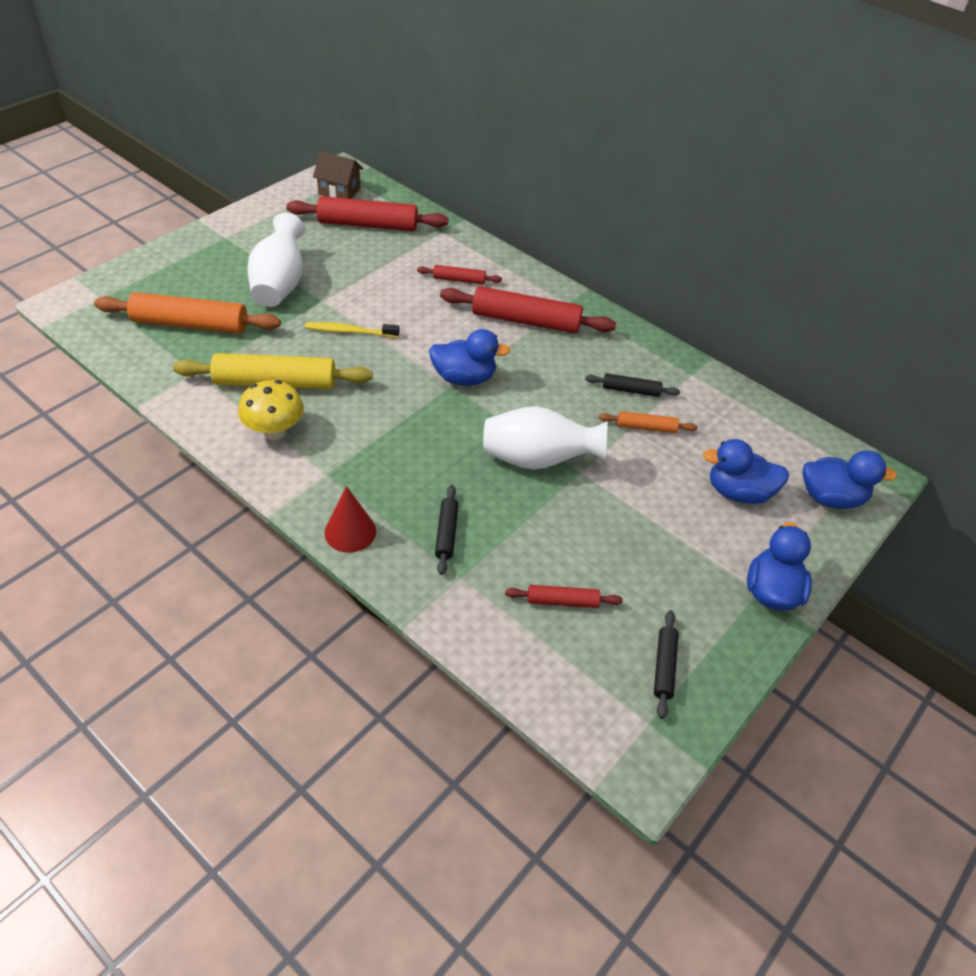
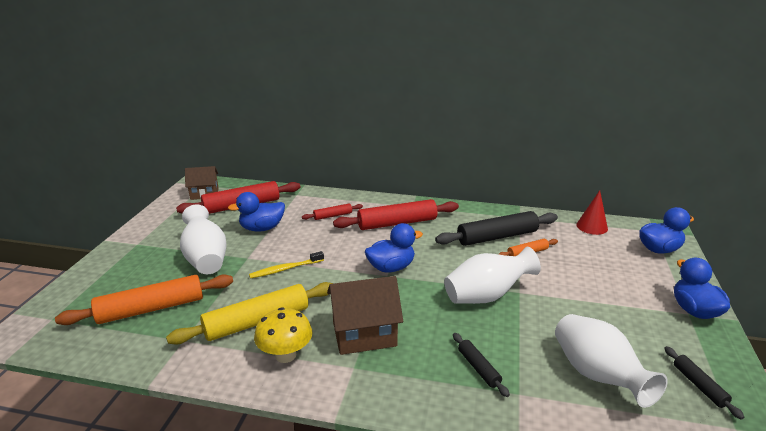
camera: 25 degrees left, 20 degrees down
(350, 531) = (410, 400): red cone -> red cone (592, 226)
(366, 444) = (364, 334): none -> brown house
(562, 601) = (597, 376): red rolling pin -> white vase
(631, 390) = (497, 237): black rolling pin -> black rolling pin, size x2.00
(738, 492) = (614, 266): blue duck -> blue duck (262, 228)

